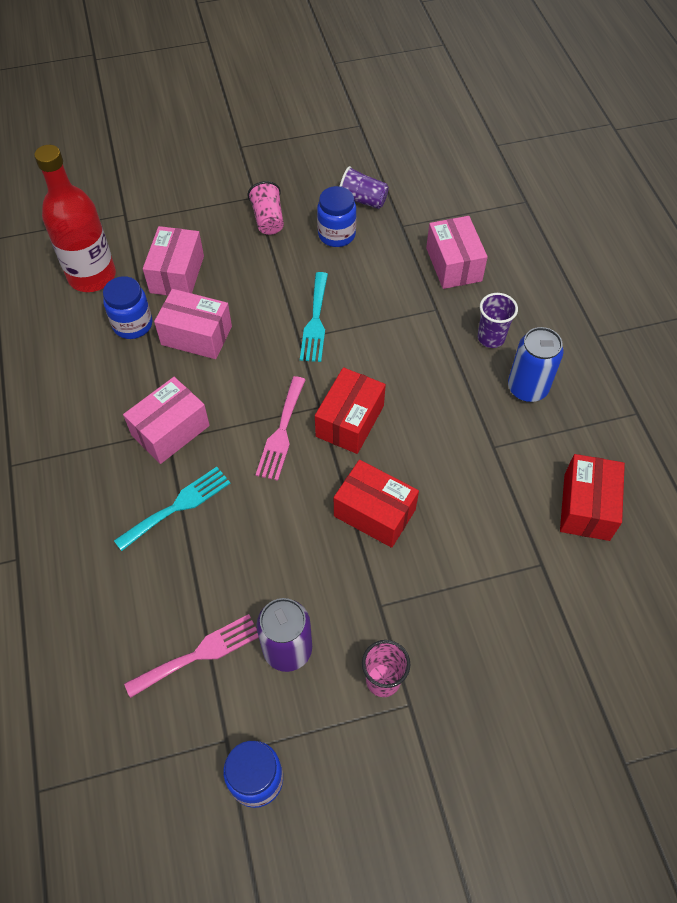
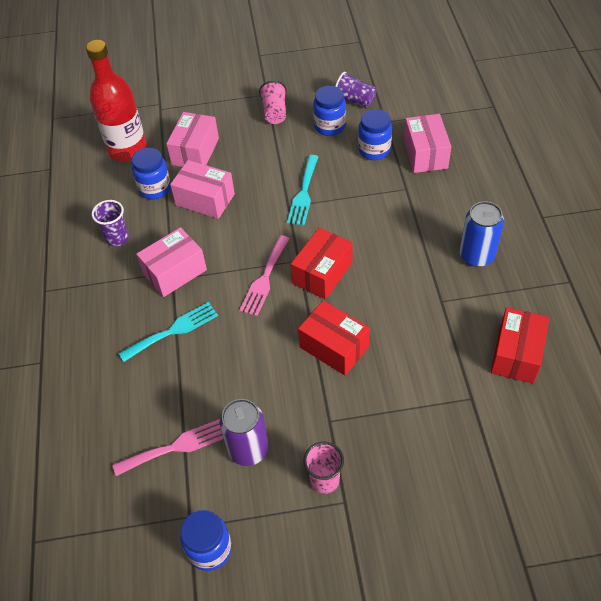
camera: 10 degrees right, 5 degrees down
(393, 262) = (374, 150): none -> blue jar
(491, 338) = (450, 214): purple cup -> purple cup (117, 238)

